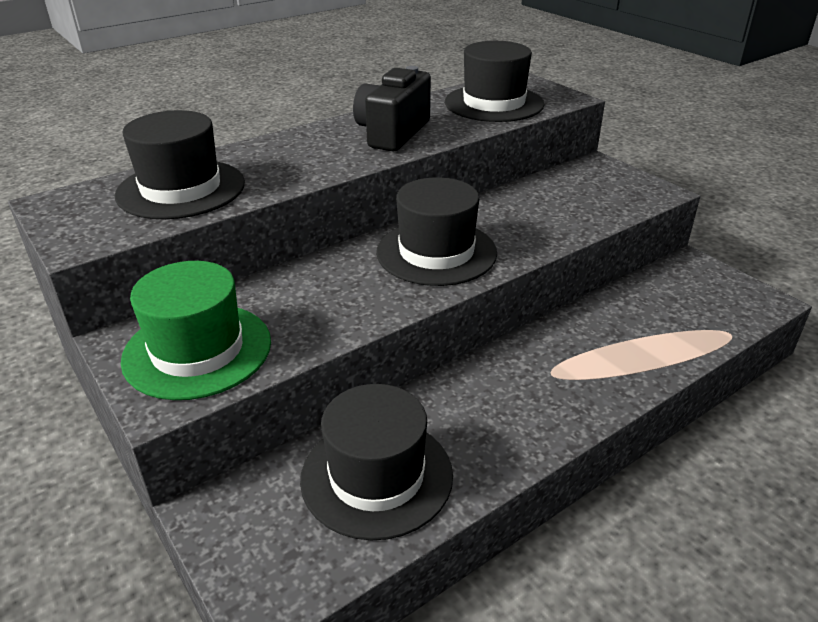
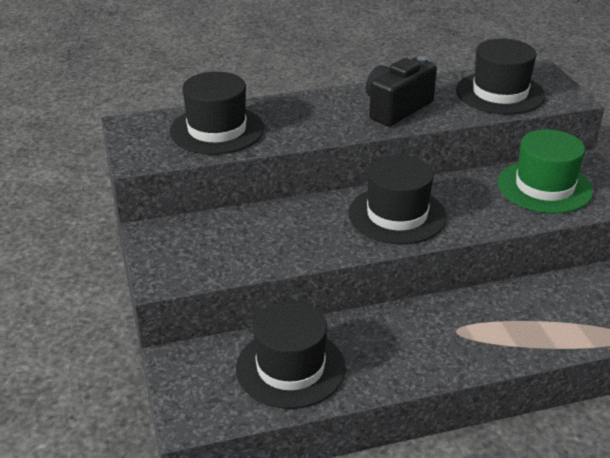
camera: 20 degrees right, 0 degrees up
(197, 350) = (195, 251): green hat -> green hat (544, 187)

